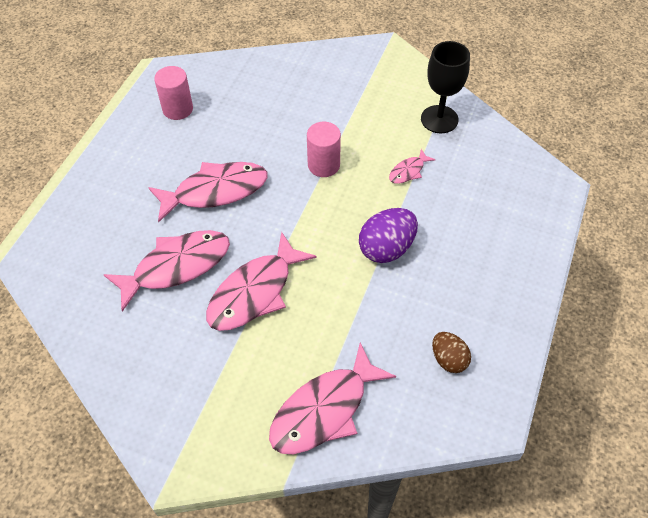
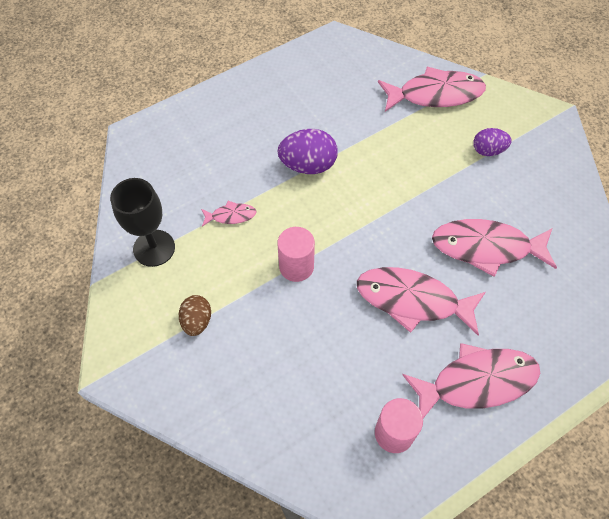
camera: 145 degrees left, 5 degrees up
(226, 370) = (488, 150): none -> purple egg
(254, 292) = (434, 191): pink fish -> pink fish (477, 382)
(448, 359) = (332, 78): brown egg -> brown egg (197, 321)

